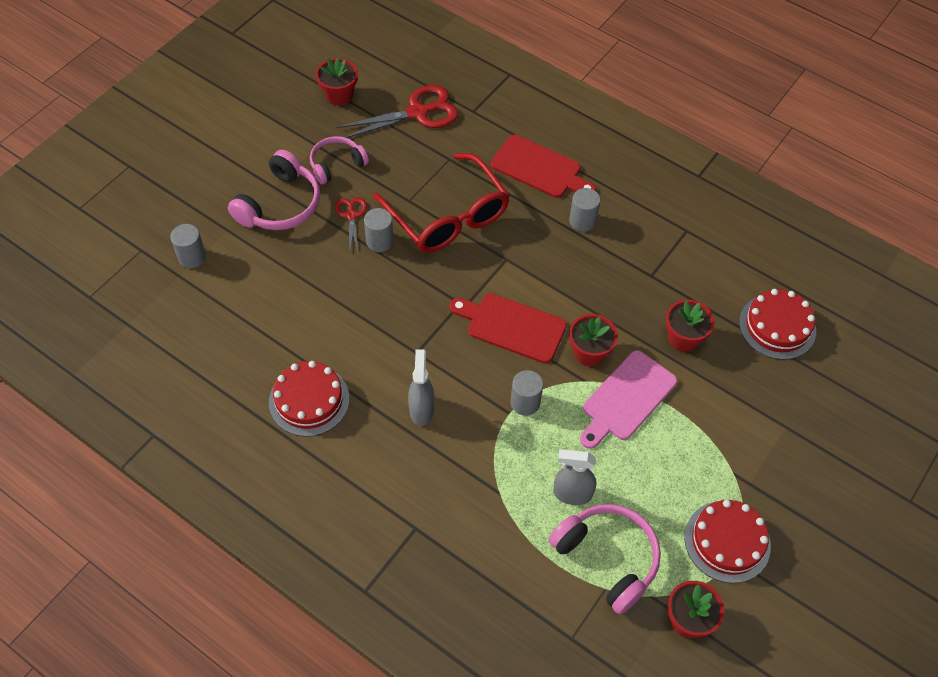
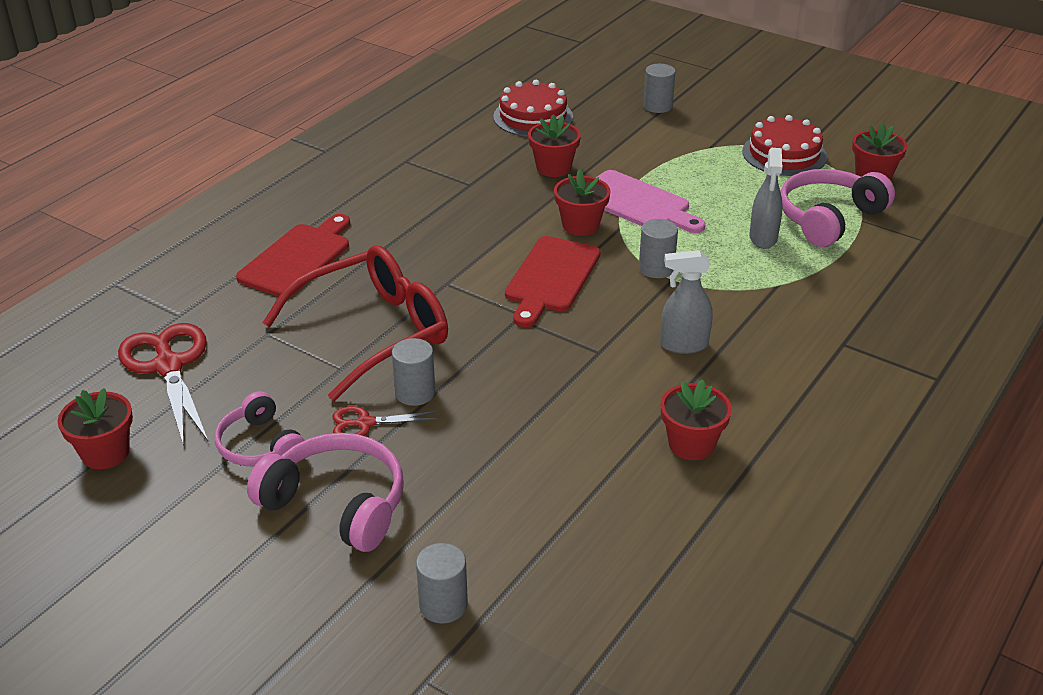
camera: 90 degrees left, 20 degrees down
(309, 400) = (691, 444): red cake -> red flower pot
(582, 221) = (388, 227): grey cylinder -> grey cylinder (657, 106)

